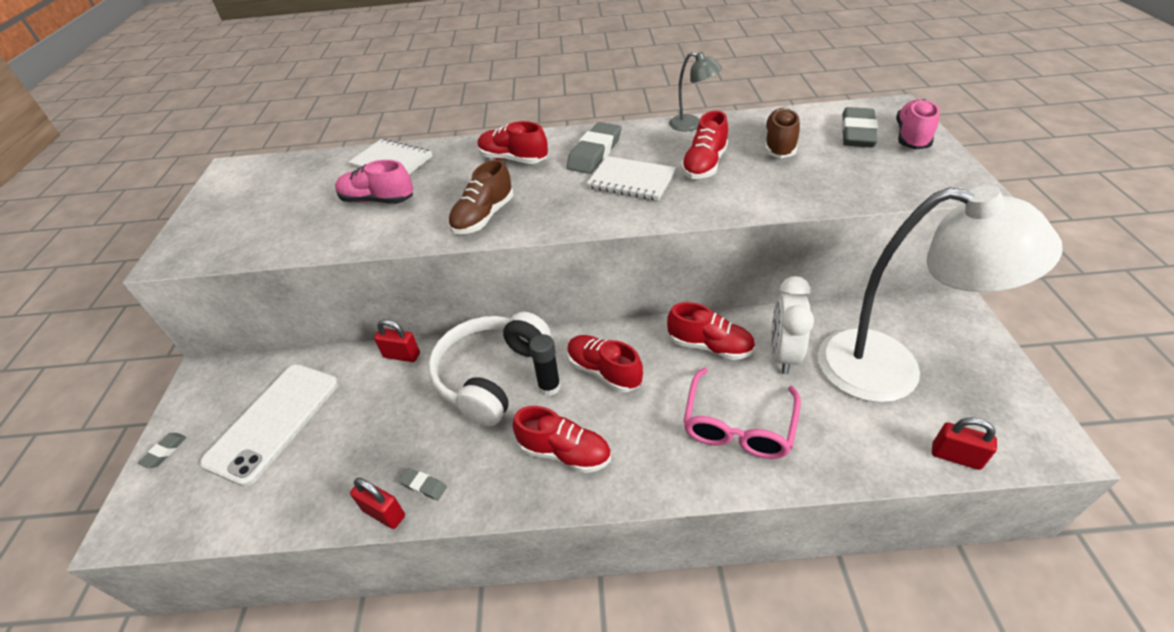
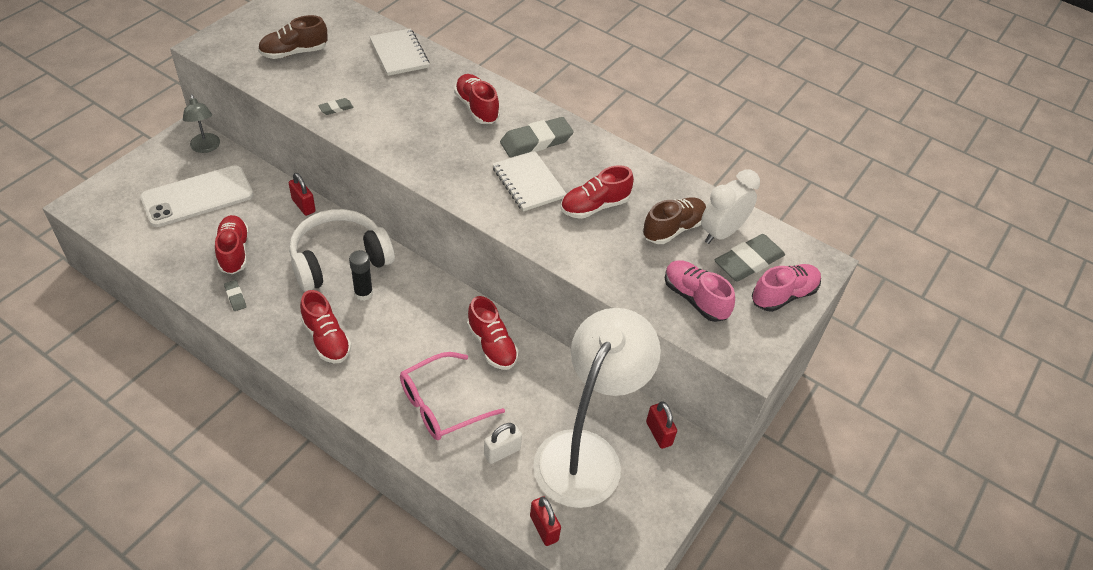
camera: 30 degrees right, 5 degrees up
(164, 452) = (131, 173): grey eraser -> grey eraser (336, 108)
(378, 200) = (357, 83): pink shoe -> pink shoe (695, 298)
(384, 513) = (202, 296): red padlock -> red padlock (658, 433)
(483, 217) = (403, 143): brown shoe -> brown shoe (294, 52)
(604, 371) = (406, 309): red shoe -> red shoe (234, 252)
(692, 125) = (638, 166): grey lamp -> grey lamp (206, 147)
(783, 354) = (531, 388): white clock -> white clock (721, 233)
(836, 422) = (502, 452): none -> white padlock
(890, 369) = (586, 453): white lamp -> white lamp turned 120 degrees counterclockwise

